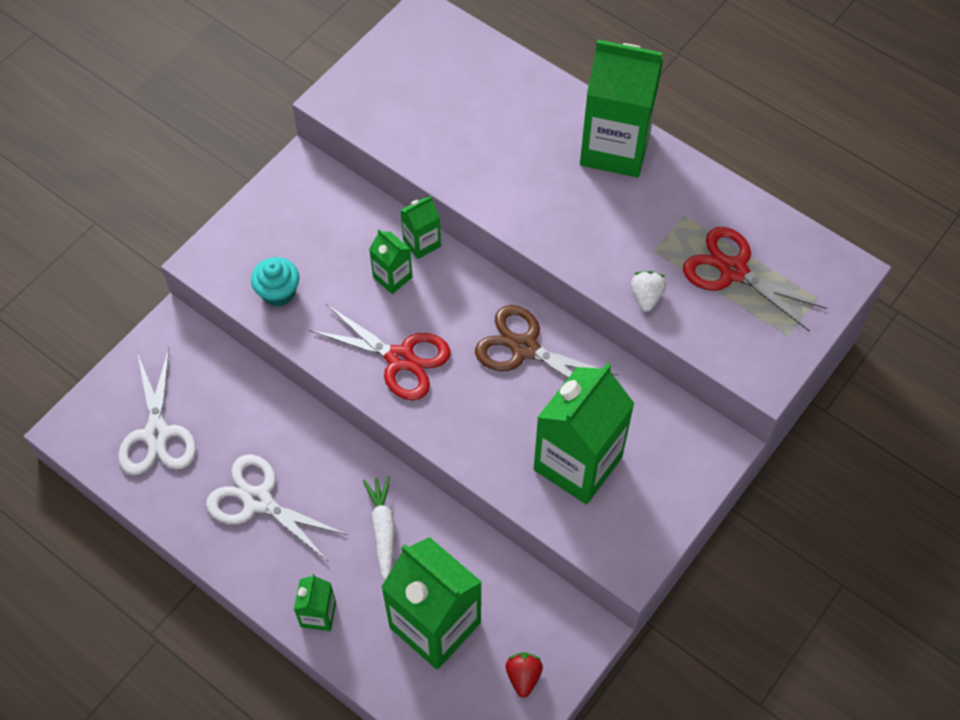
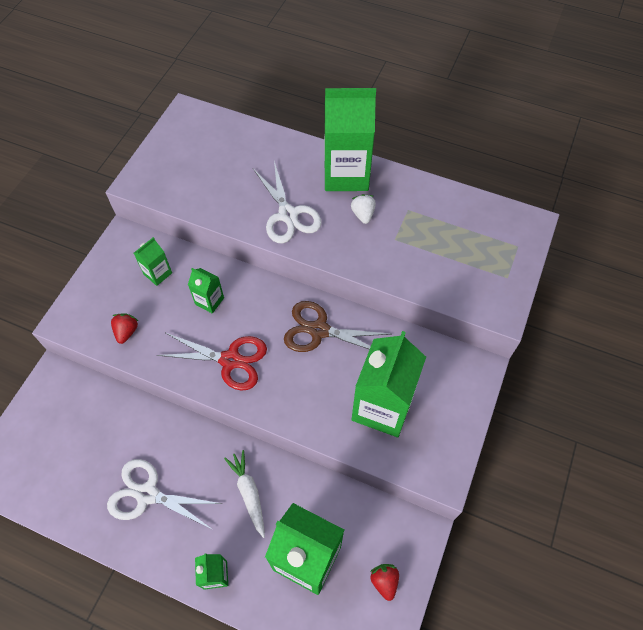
camera: 15 degrees left, 0 degrees up
(157, 434) = (57, 461): white scissors -> white scissors (288, 215)
(278, 292) = (126, 332): turquoise cupcake -> red strawberry
(422, 243) = (224, 271): green carton -> green carton (157, 273)
(646, 297) = (400, 273): white strawberry -> white strawberry (363, 214)
(733, 271) = (454, 241): red scissors -> none

